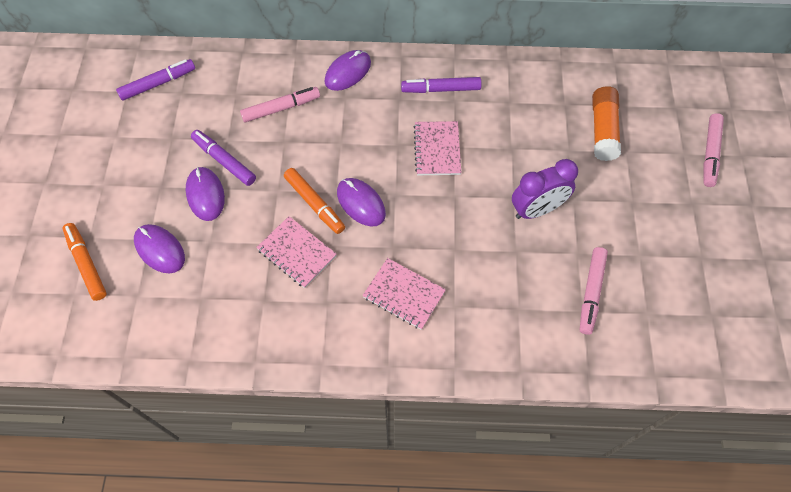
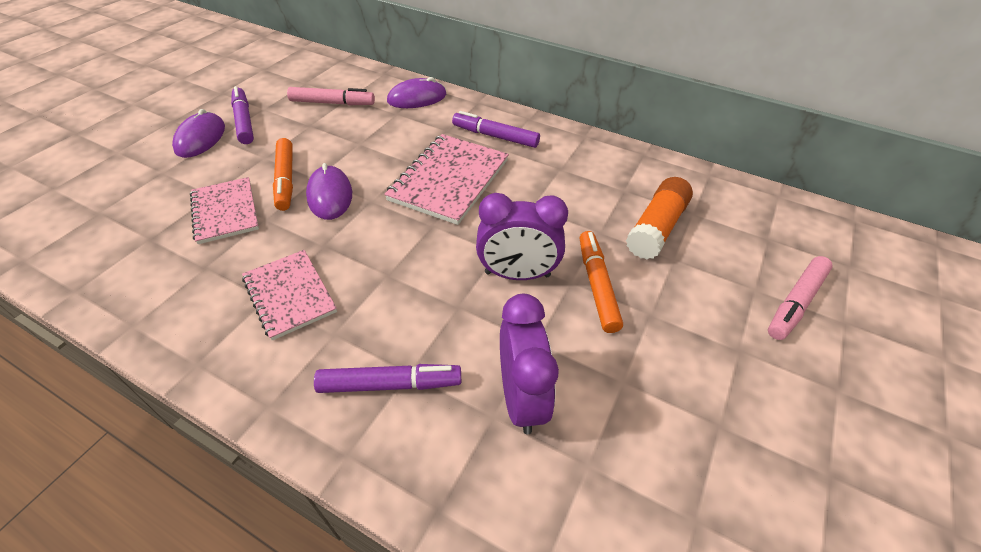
camera: 25 degrees right, 15 degrees down
(87, 264) = (48, 150): orange marker -> orange marker (597, 285)
(158, 84) = (253, 59): purple marker -> purple marker (390, 384)
(160, 250) = (115, 162): purple mouse -> none
(437, 149) = (449, 180): pink notebook -> pink notebook, size x1.51
(591, 293) = (521, 398): pink marker -> purple clock

